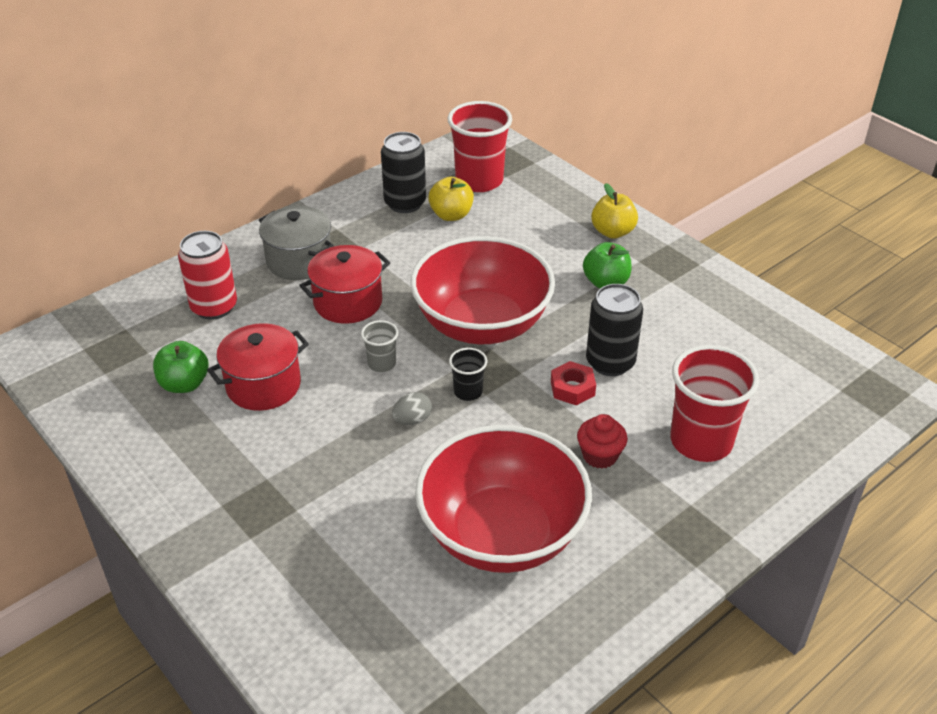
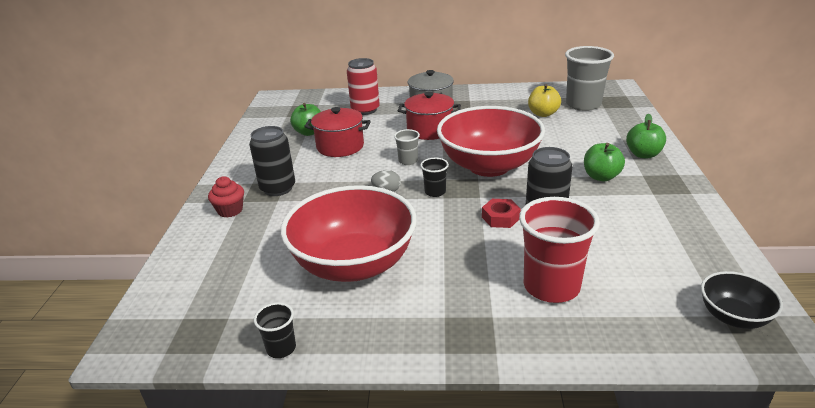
camera: 45 degrees right, 10 degrees down
(405, 203) = (522, 101): black can -> black can (278, 188)
(479, 180) = (583, 104): red cup -> grey cup
(557, 669) = (281, 348): none -> black cup
(600, 455) = (468, 258): red cupcake -> red cupcake (230, 210)
(612, 232) = (643, 154): yellow apple -> green apple
(848, 386) = (733, 317): none -> black bowl

